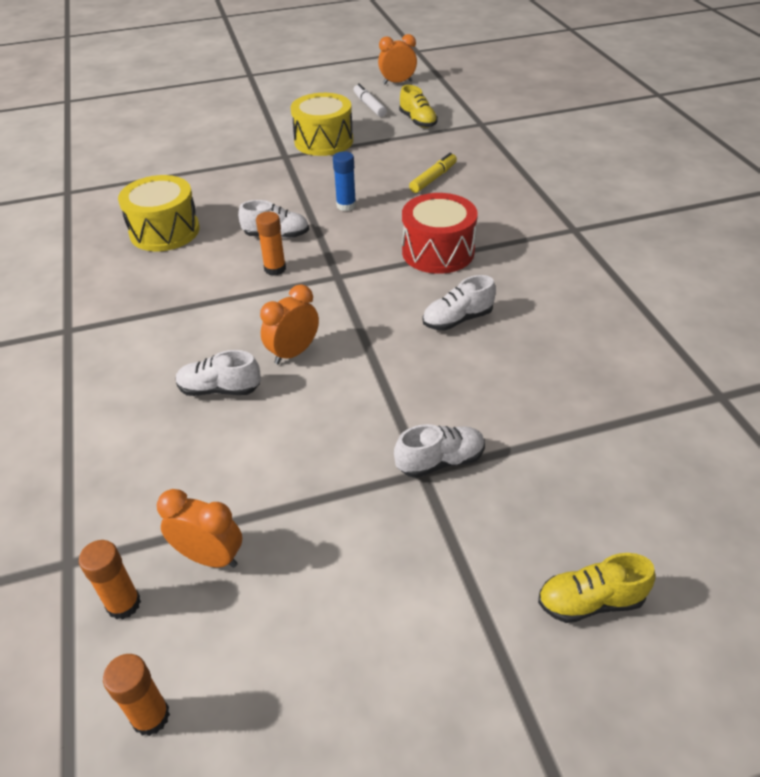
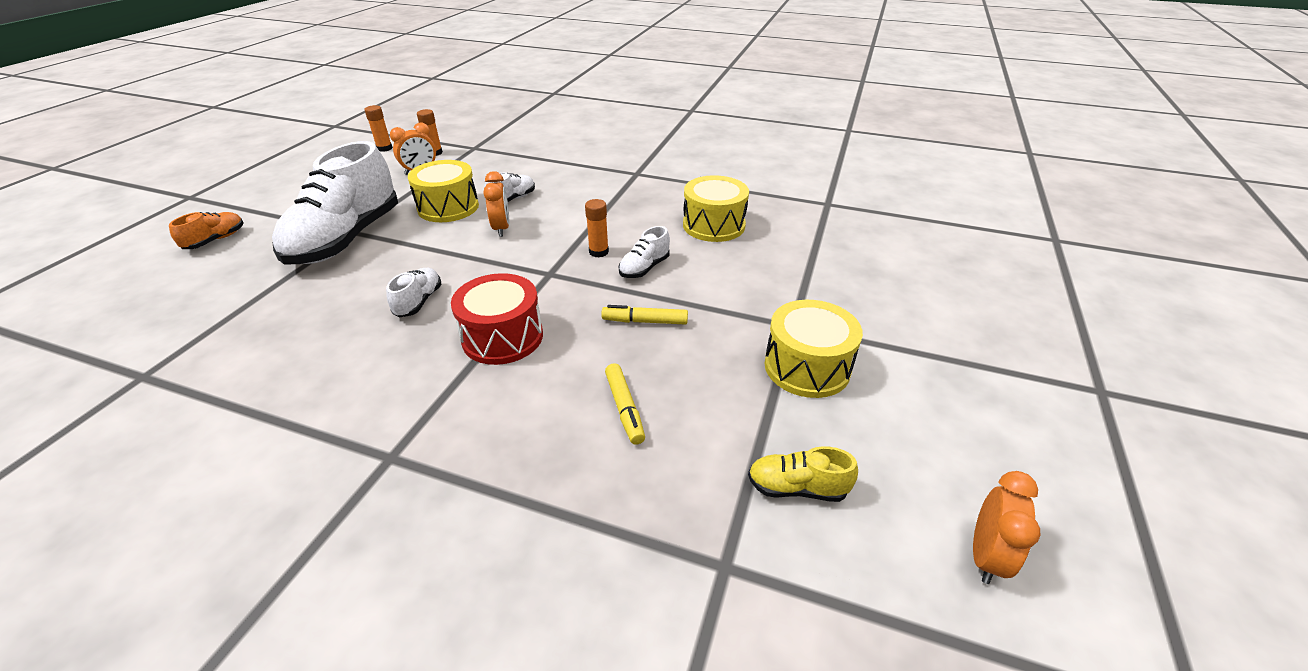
camera: 125 degrees right, 5 degrees down
(288, 431) = (448, 207): none -> yellow drum
(346, 205) = (645, 321): blue glue stick -> yellow marker
(369, 105) = (896, 463): white marker -> none
(440, 461) = (346, 239): white shoe -> white shoe, size x2.37
(590, 601) = (216, 240): yellow shoe -> orange shoe

